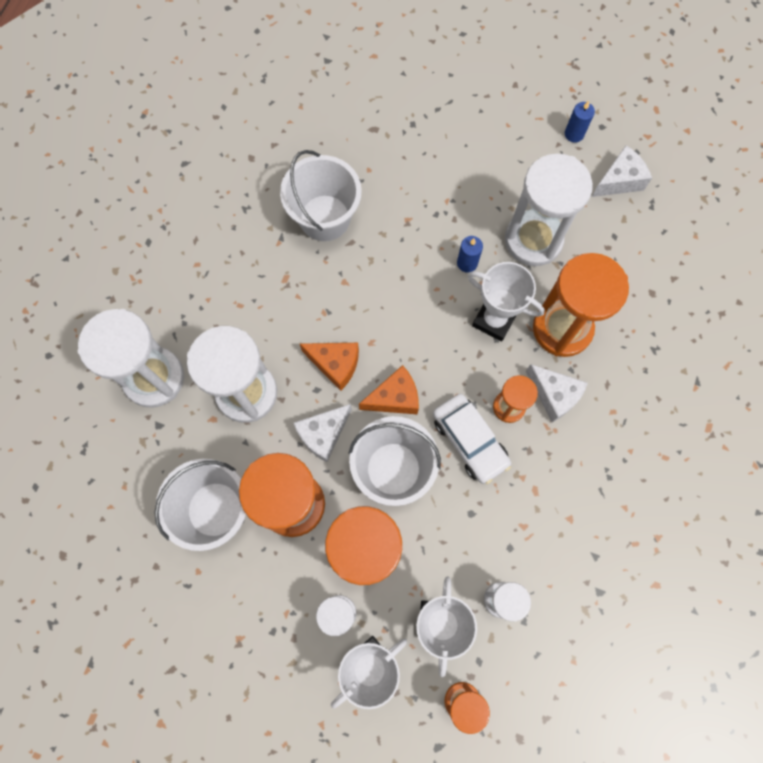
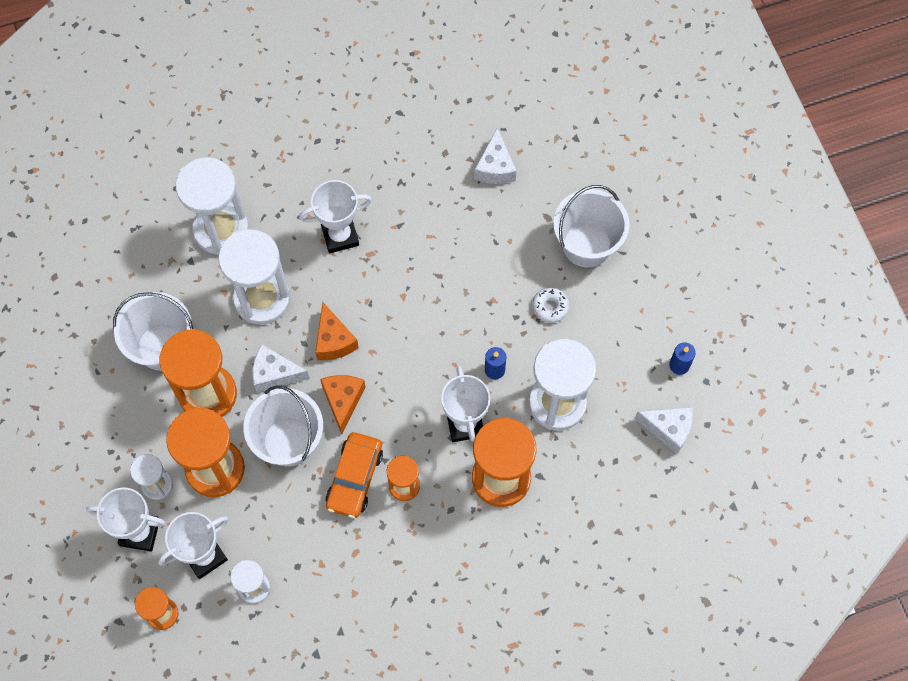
camera: 50 degrees right, 5 degrees down
(248, 289) = (340, 236): none -> white trophy
(325, 218) = (442, 242): white bucket -> white bucket (587, 244)
(394, 398) = (343, 401): orange cheese -> orange cheese turned 120 degrees counterclockwise
(449, 184) = (550, 307): none -> white donut
(470, 441) = (354, 478): white car -> orange car
(554, 395) = (441, 512): white cheese -> white cheese (495, 167)

